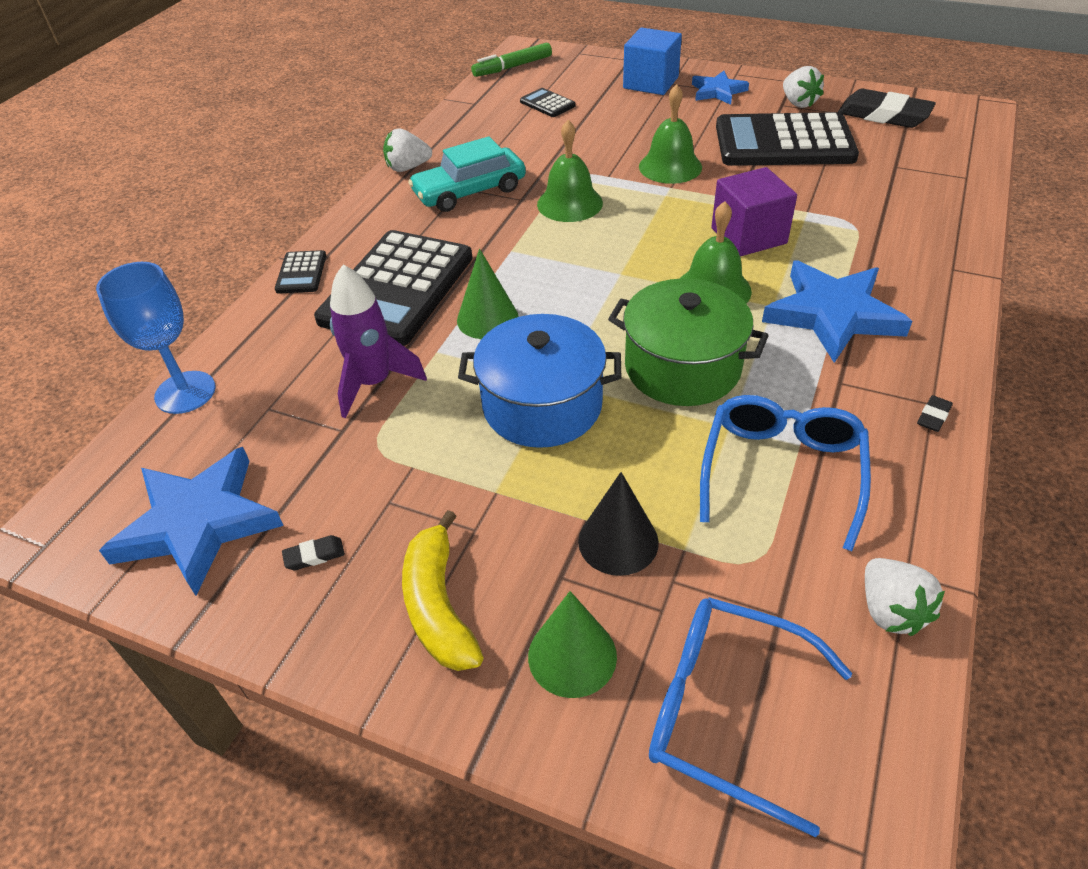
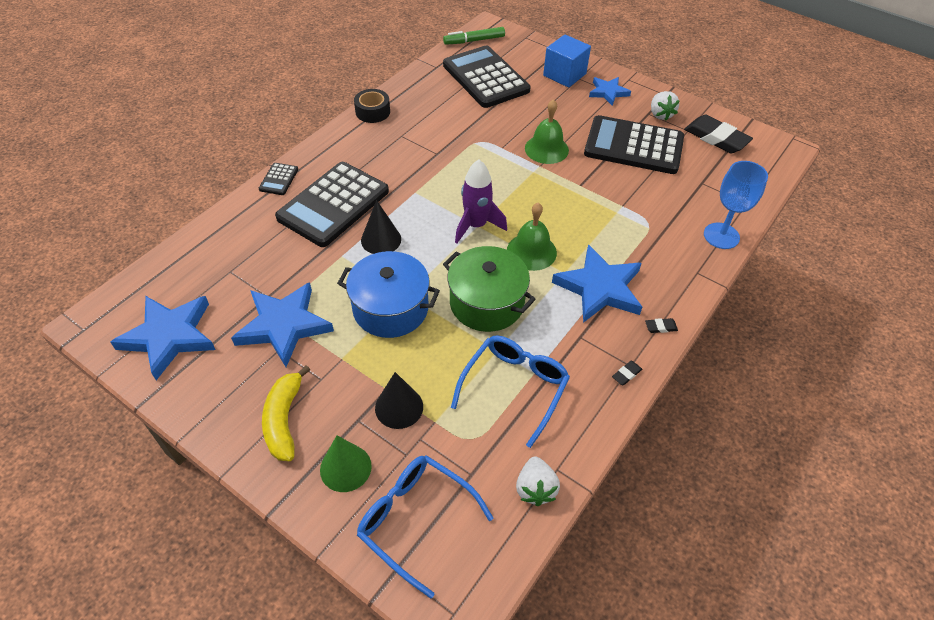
camera: 10 degrees right, 5 degrees up
(185, 392) = (185, 249): blue goblet -> blue goblet (721, 236)
(314, 555) = (226, 372): black eraser -> black eraser (660, 327)
(374, 383) = (297, 269): purple rocket -> purple rocket (476, 225)
(384, 465) = (284, 326): none -> blue star
(408, 168) = (372, 112): white strawberry -> black tape
(469, 191) = (406, 140): turquoise car -> none
(487, 318) = (381, 240): green cone -> black cone
(547, 104) = (485, 78): black calculator -> black calculator, size x2.37
(569, 203) = (467, 164): green bell -> none
(748, 236) = (573, 216): purple cube -> none

